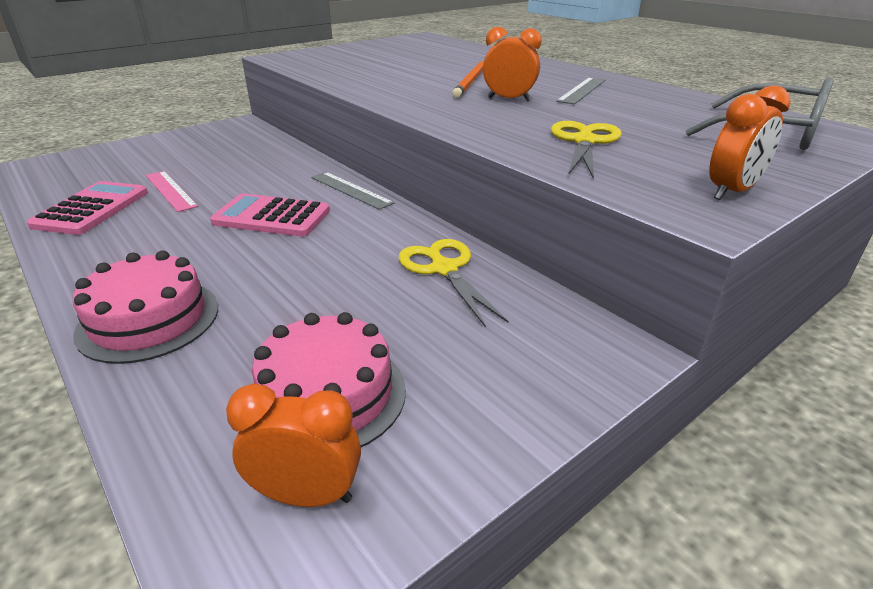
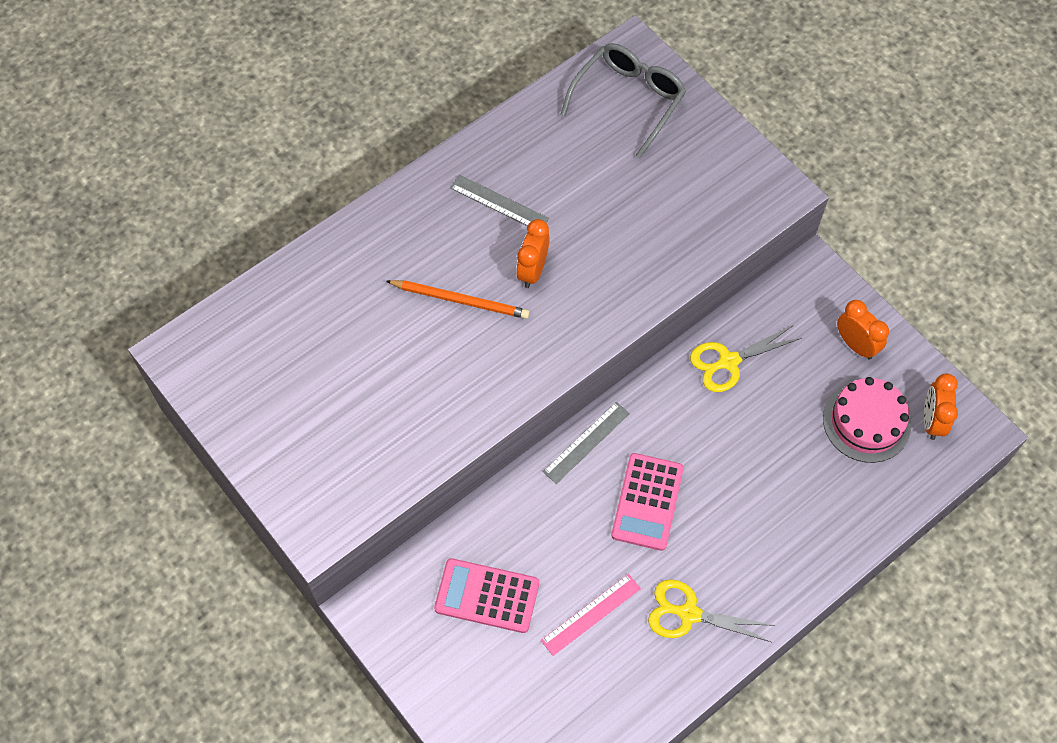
camera: 90 degrees left, 30 degrees up
(92, 209) = (636, 673): pink calculator -> pink calculator (487, 596)
(149, 319) = (807, 545): pink cake -> none
(584, 141) = (653, 230): yellow scissors -> yellow scissors (688, 613)
(731, 192) = (746, 167): orange clock -> orange clock (855, 345)

